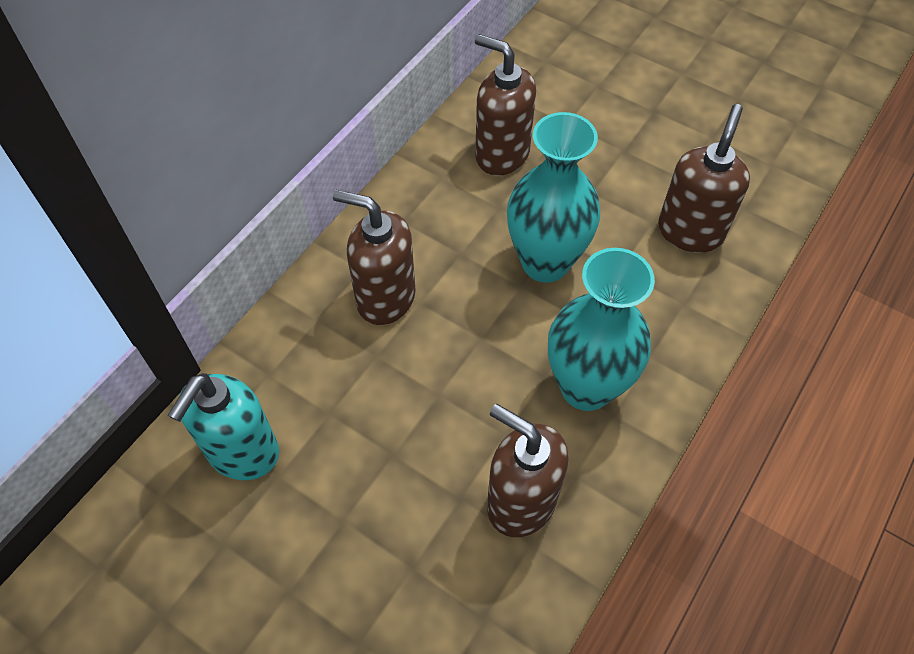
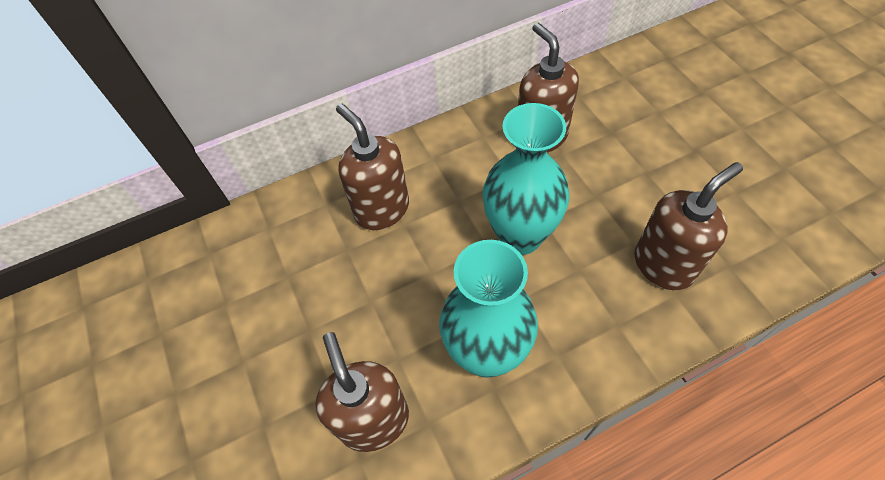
camera: 35 degrees right, 0 degrees up
(242, 452) = (214, 275): turquoise soap dispenser -> none

